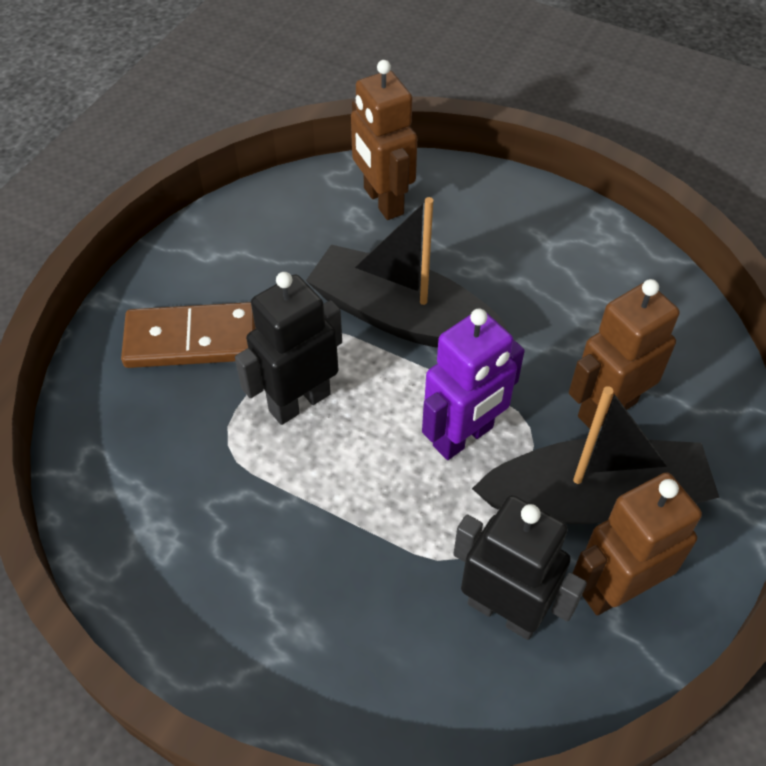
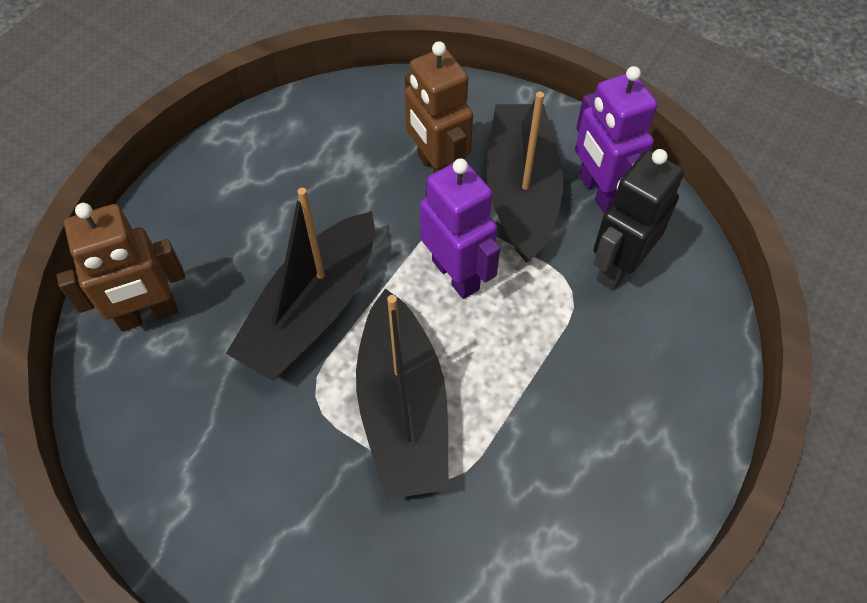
camera: 85 degrees left, 5 degrees up
(191, 340) = (306, 519): brown domino -> none
(299, 402) = (403, 409): black robot -> black boat
(616, 589) = (598, 192): brown robot -> purple robot

